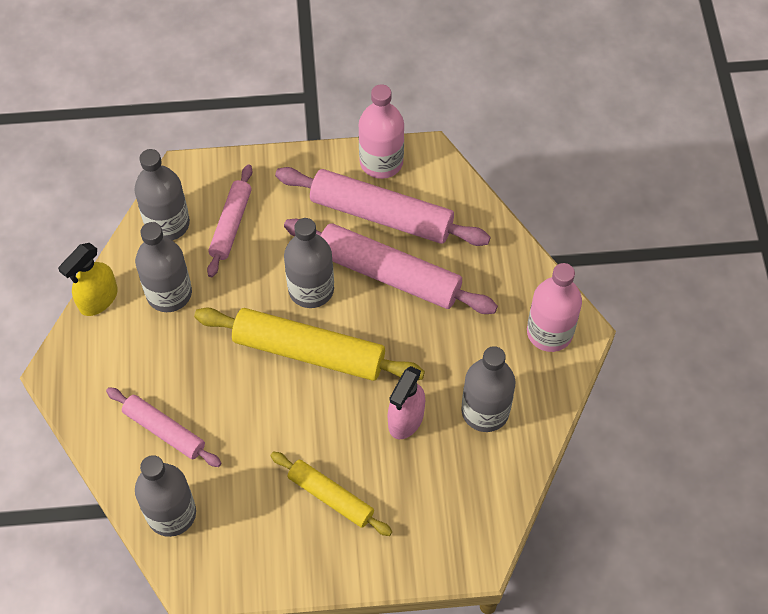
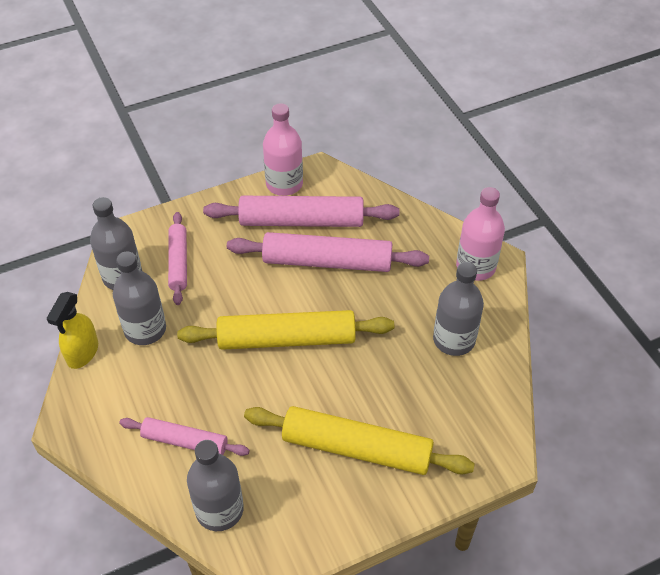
camera: 20 degrees left, 10 degrees down
(311, 289) = (267, 291): grey bottle -> none
(331, 496) = (356, 448): yellow rolling pin -> yellow rolling pin, size x1.71
(405, 419) = (392, 366): pink spray bottle -> none

